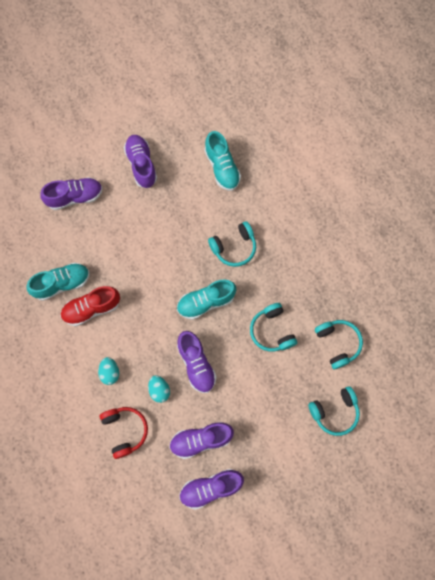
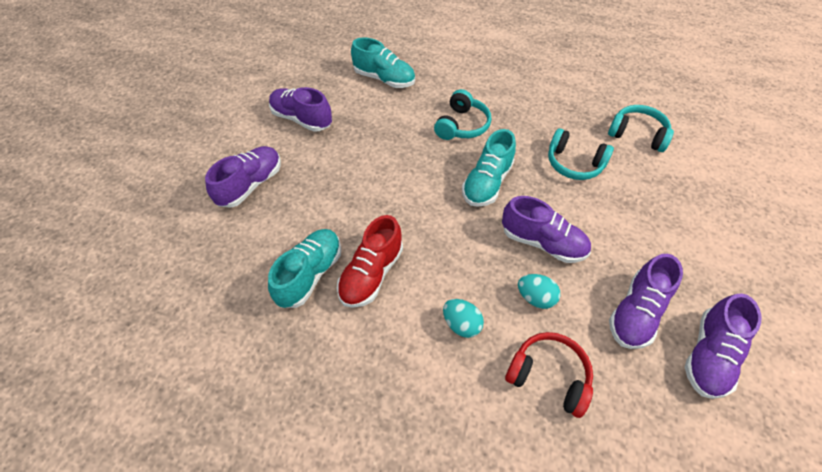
camera: 40 degrees left, 20 degrees down
(334, 412) = (708, 186): turquoise headphones -> none

